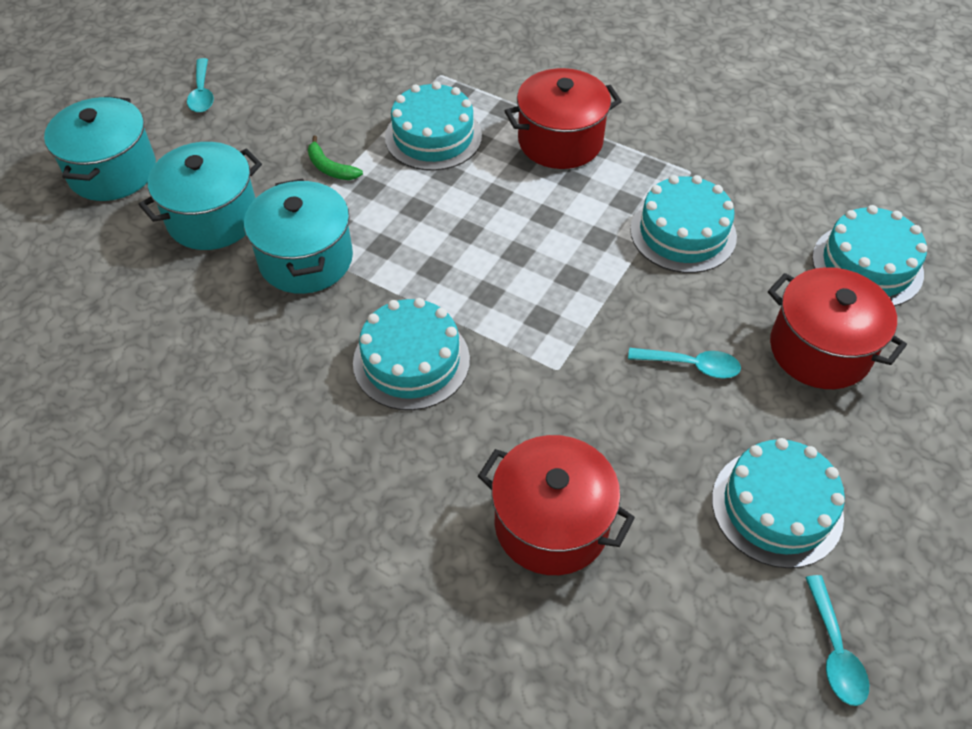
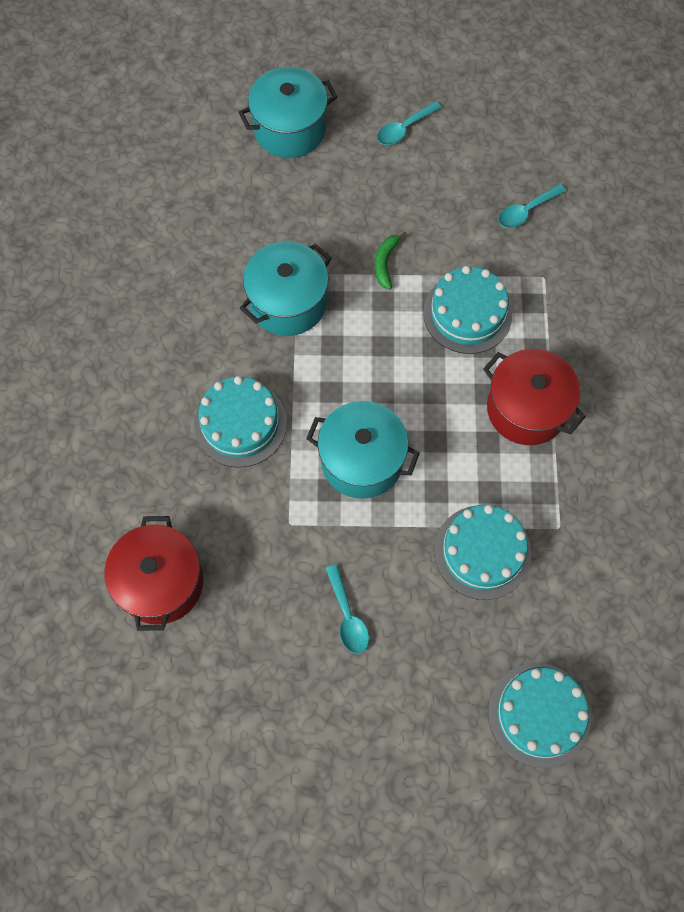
camera: 60 degrees right, 15 degrees up
(213, 218) = (288, 220): turquoise pot -> turquoise pot (362, 460)
(777, 507) = (254, 728): turquoise cake -> none
(820, 349) = (421, 707): red pot -> none
(835, 651) = (160, 808): turquoise spoon -> turquoise spoon (526, 211)

